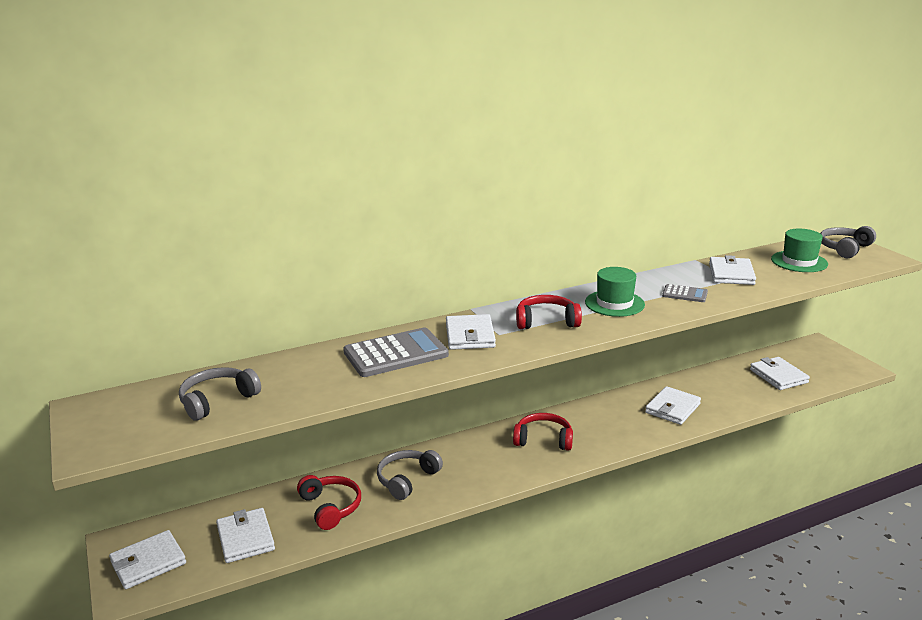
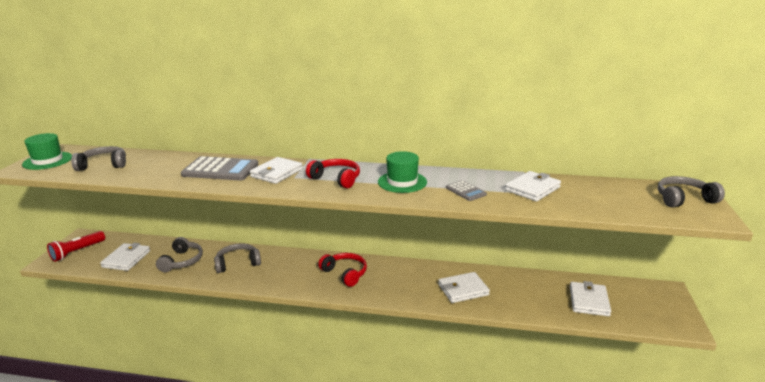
camera: 35 degrees right, 0 degrees up
(148, 562) = (77, 252): white wallet -> red flashlight
(330, 507) = (182, 261): red headphones -> grey headphones
(799, 262) = (614, 197): green hat -> green hat (47, 161)

